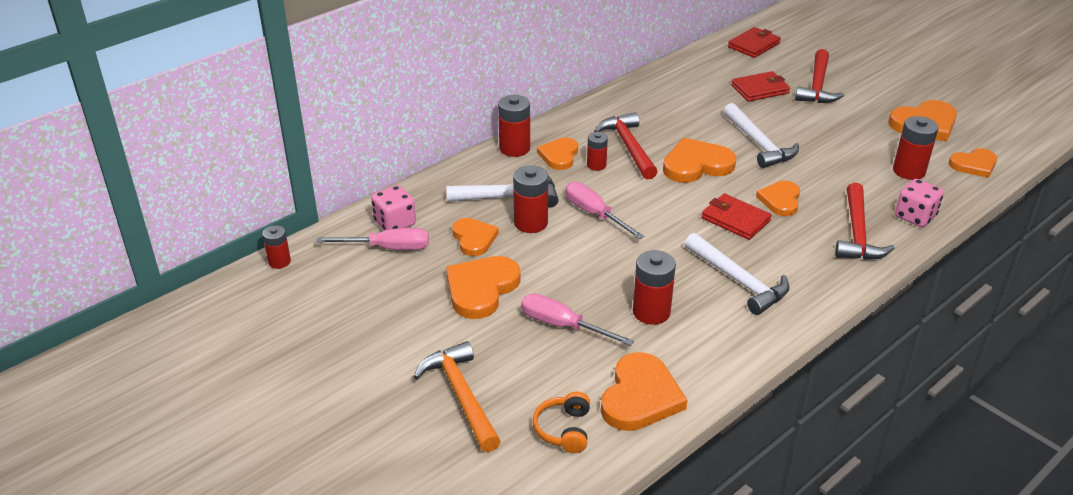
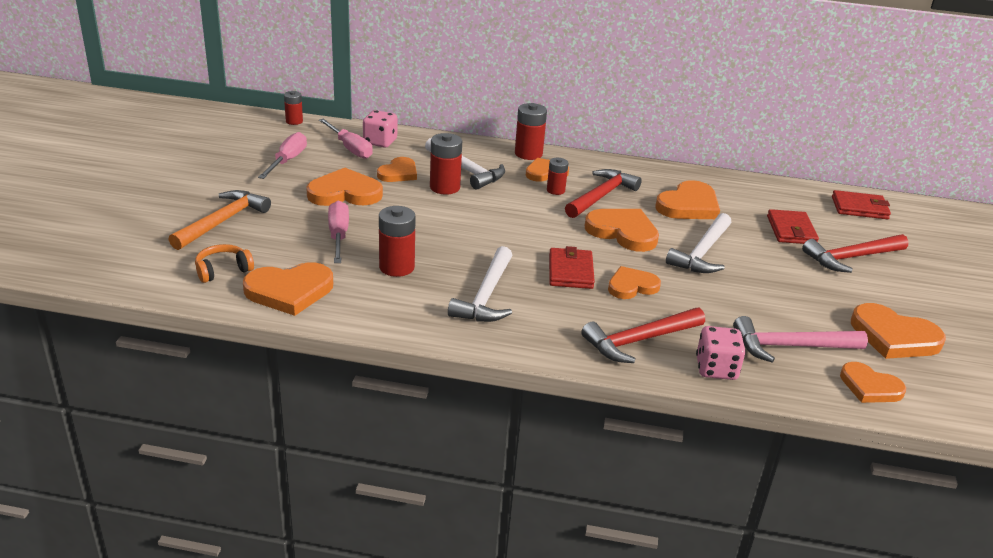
camera: 50 degrees right, 5 degrees down
(595, 214) = (490, 208): pink screwdriver -> pink screwdriver (287, 161)
(683, 114) = (688, 205): none -> orange heart
(760, 89) = (791, 230): red wallet -> red wallet turned 60 degrees clockwise
(909, 171) = (790, 346): red battery -> pink hammer

